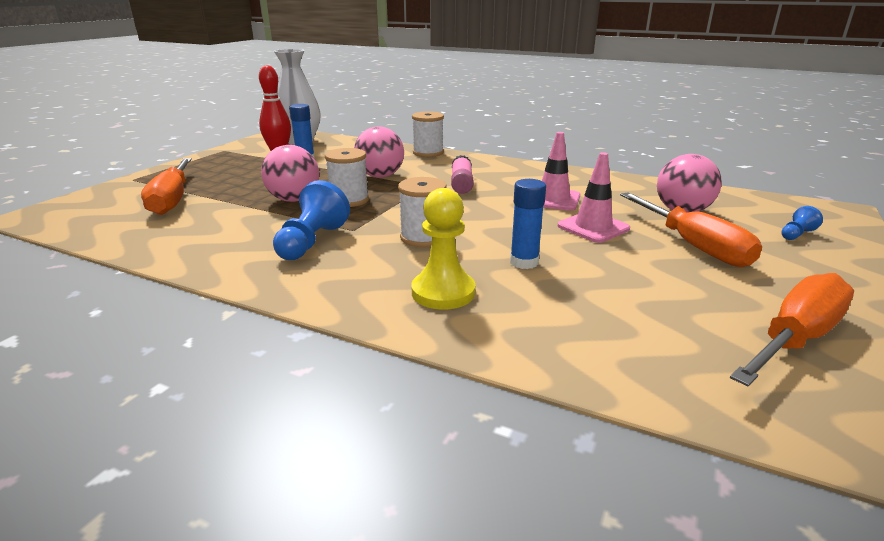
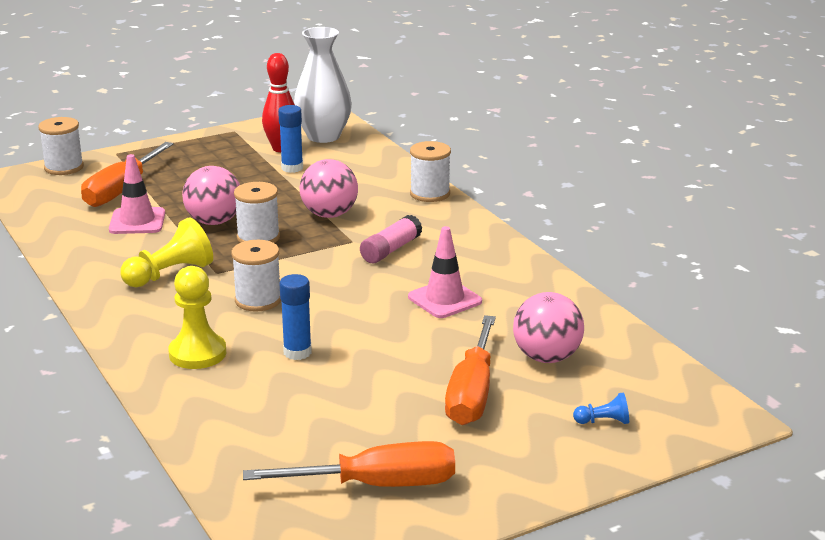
camera: 35 degrees right, 0 degrees up
(88, 197) = (64, 167): none -> white spool
(312, 242) = (170, 274): blue pawn -> yellow pawn
(593, 227) = (420, 342): pink traffic cone -> pink traffic cone (137, 221)

